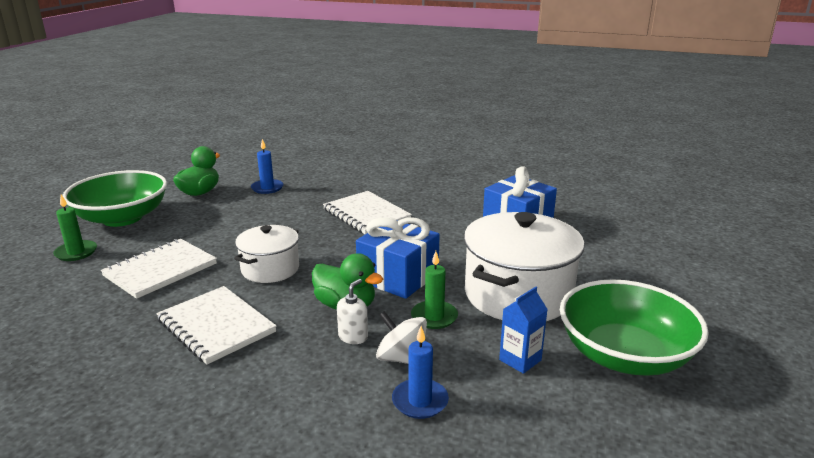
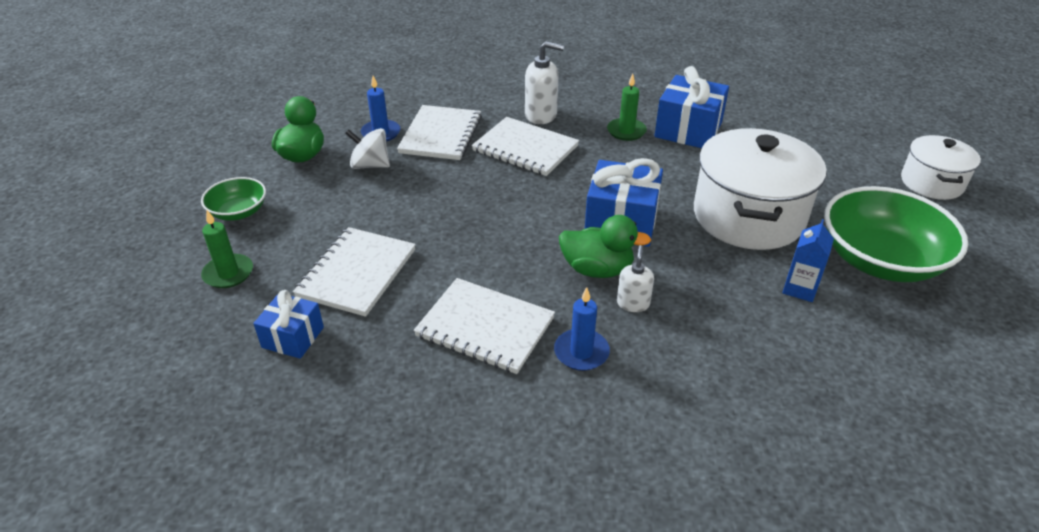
camera: 20 degrees left, 15 degrees up
(74, 301) = (293, 337): none -> blue gift
(122, 218) = (238, 212): green bowl -> green bowl, size x0.51
(270, 269) = (480, 243): white pot -> white pot (931, 183)
(310, 196) = (440, 135): none -> white notebook
(400, 195) = (541, 115): none -> white soap dispenser
(401, 358) = (696, 315): white spinning top -> white spinning top (370, 165)
(420, 401) = (746, 355): blue candle -> blue candle (581, 352)
(434, 317) = (691, 261): green candle -> green candle (626, 131)

